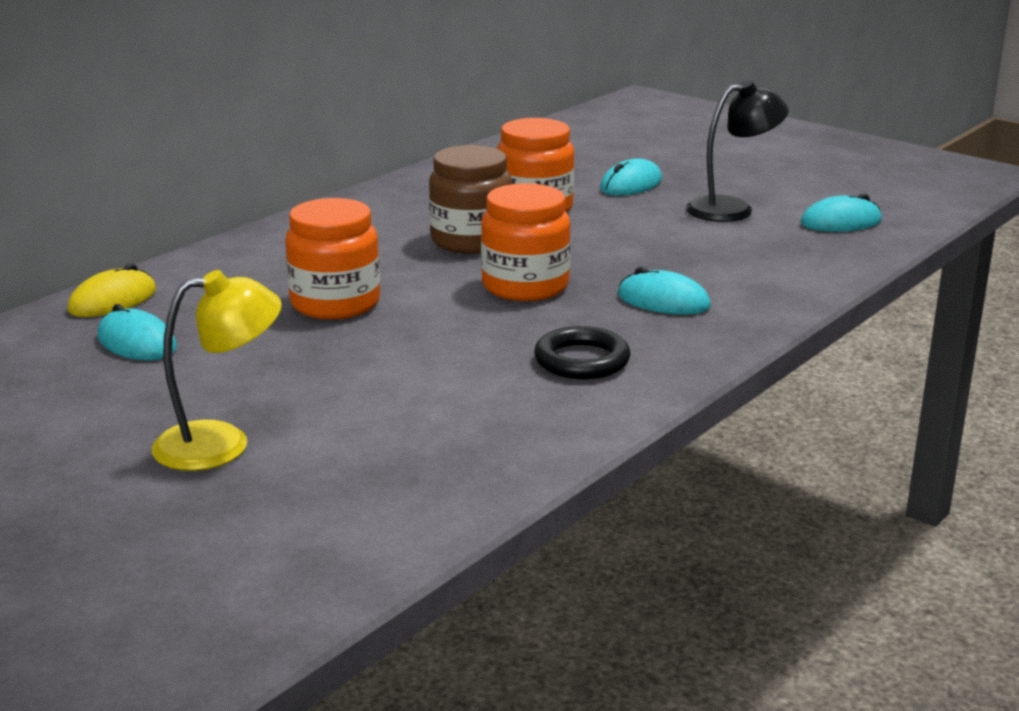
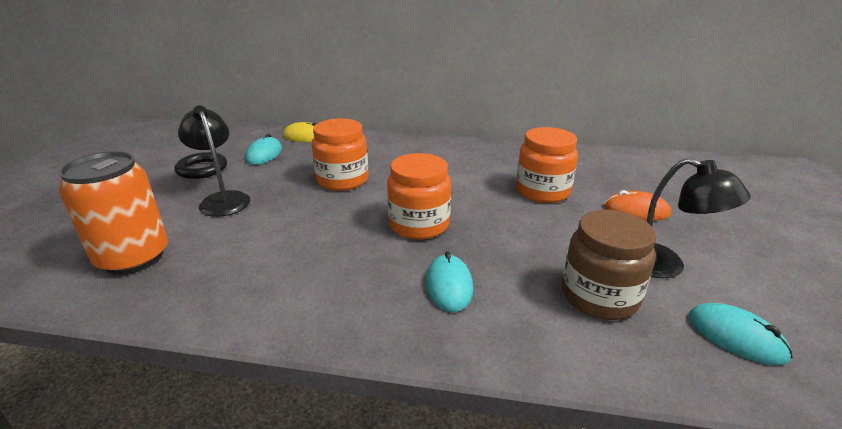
camera: 60 degrees right, 5 degrees up
(221, 444) = (161, 205): yellow lamp -> none
(273, 394) = (222, 199): none -> black lamp
(379, 472) = (133, 257): none -> orange can
(471, 241) = (466, 188): brown jar -> brown jar (599, 297)
(582, 360) = (320, 281): black ring -> black ring (202, 169)
(631, 184) = (636, 210): turquoise mouse -> orange mouse

